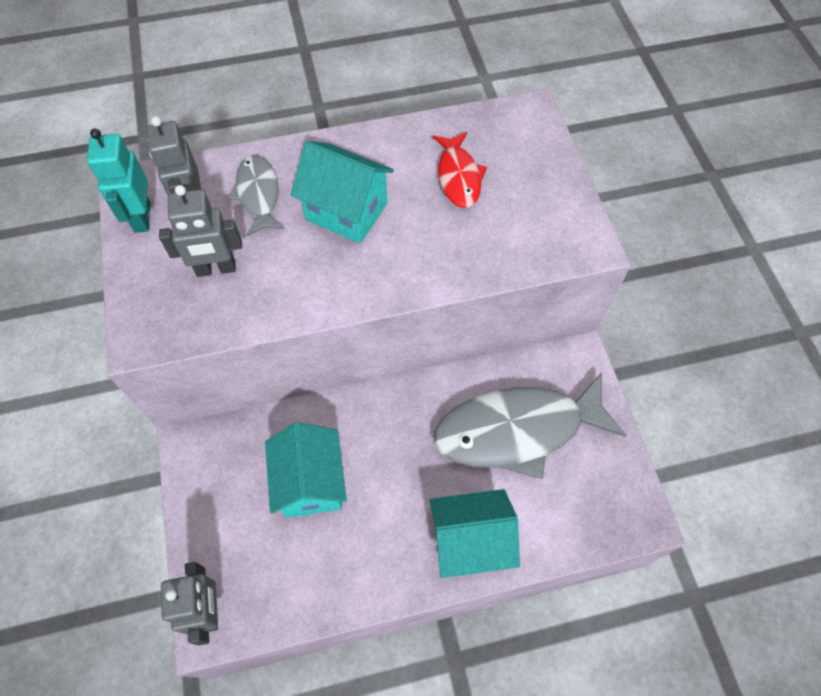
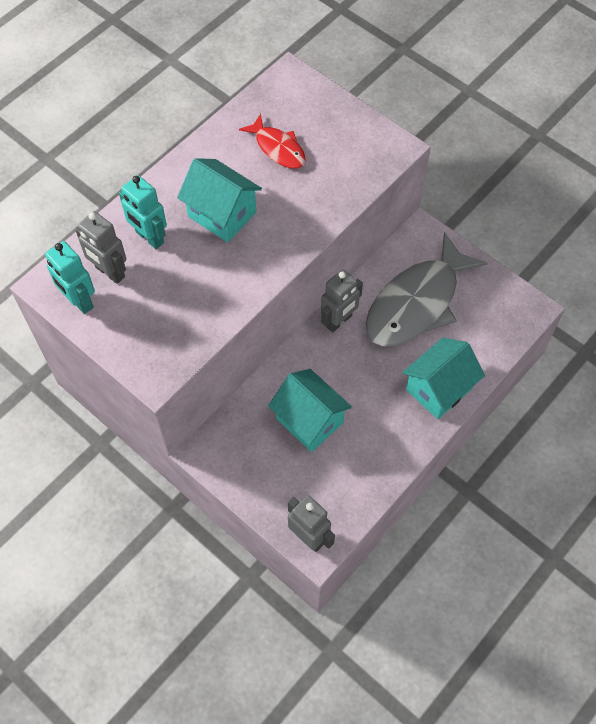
camera: 35 degrees left, 0 degrees up
(216, 269) = (166, 303): grey robot -> grey robot (339, 321)
(258, 194) = (149, 237): grey fish -> turquoise robot
(346, 211) = (222, 214): turquoise house -> turquoise house turned 45 degrees clockwise

